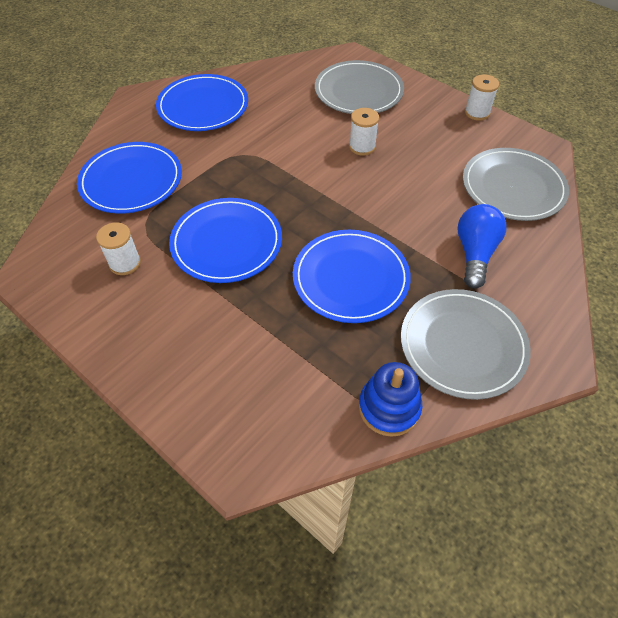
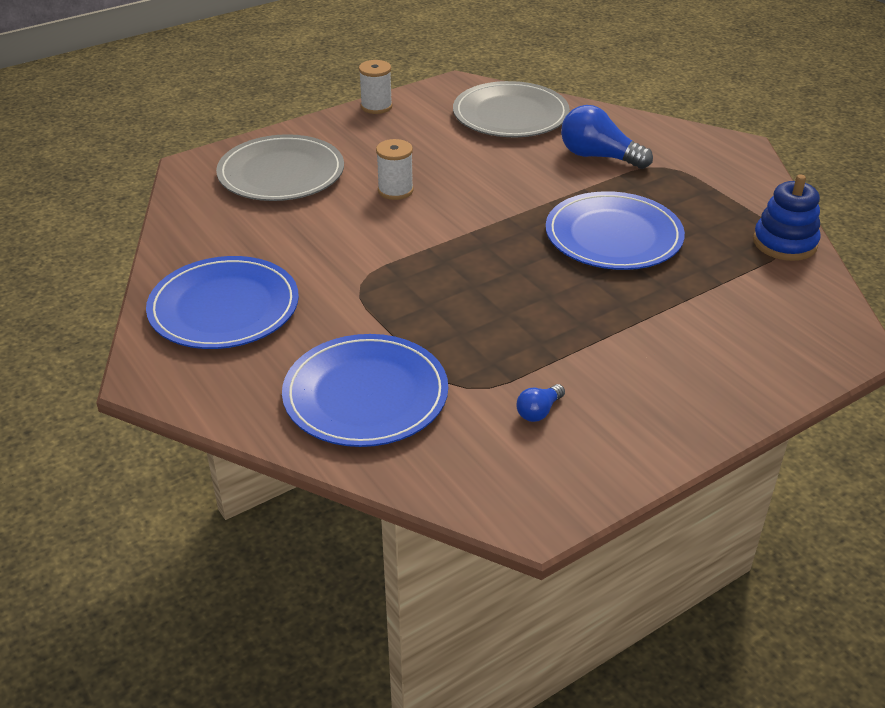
camera: 75 degrees left, 15 degrees down
(125, 263) = (539, 411): white spool -> blue light bulb
(226, 243) = (529, 317): blue plate -> none
(463, 345) = (715, 188): grey plate -> none

